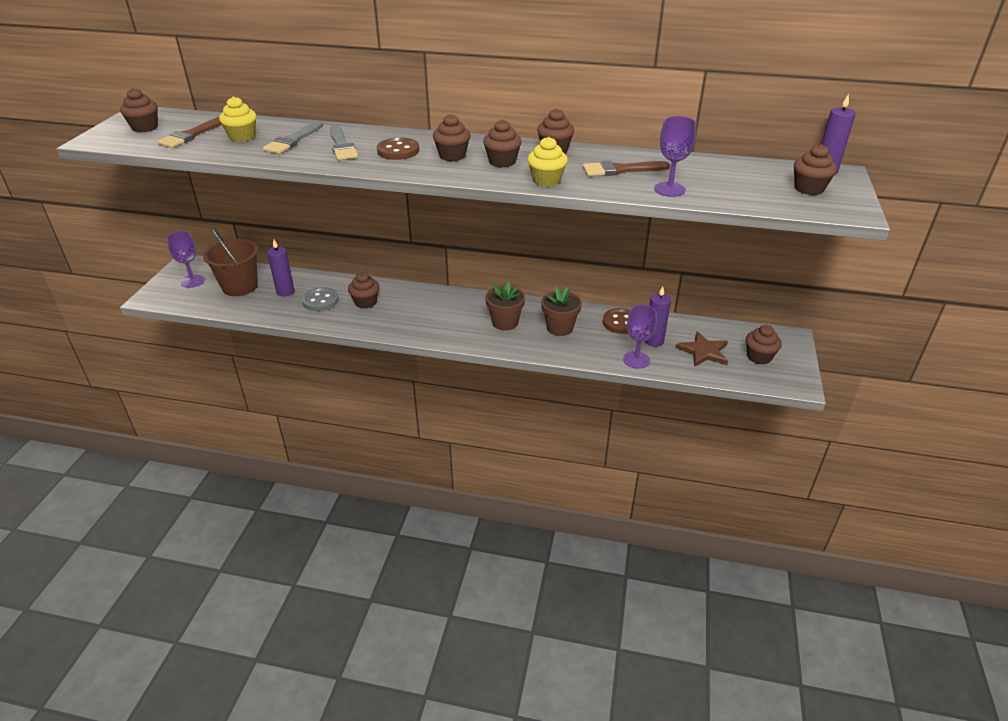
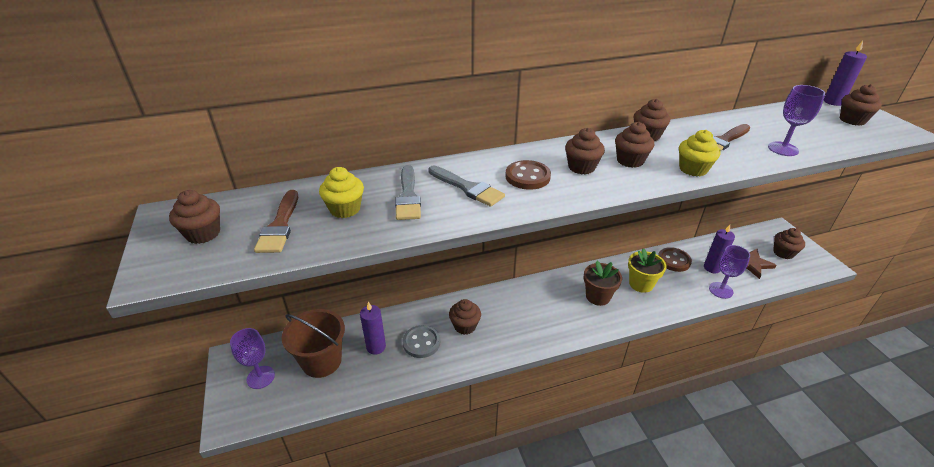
camera: 30 degrees left, 0 degrees up
(560, 328) = (641, 284): brown flower pot -> yellow flower pot

